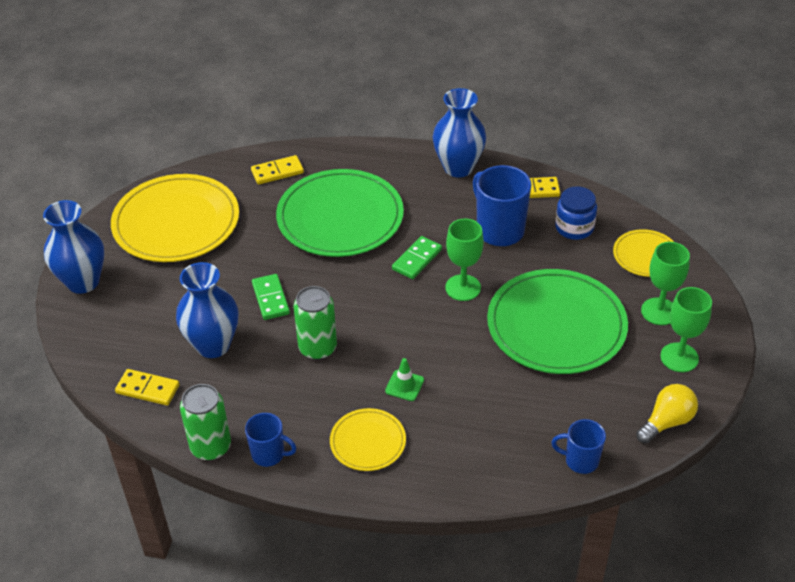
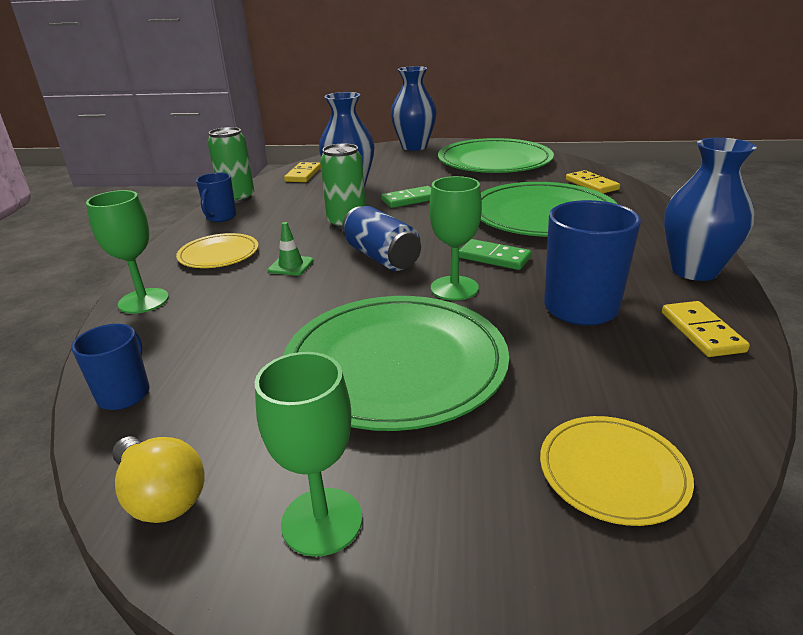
camera: 85 degrees right, 15 degrees down
(176, 222) = (494, 161): yellow plate -> green plate
(401, 325) = (382, 257): none -> blue can
(574, 228) = (636, 376): blue jar -> none
(659, 311) = (450, 491): green goblet -> green goblet (143, 301)

